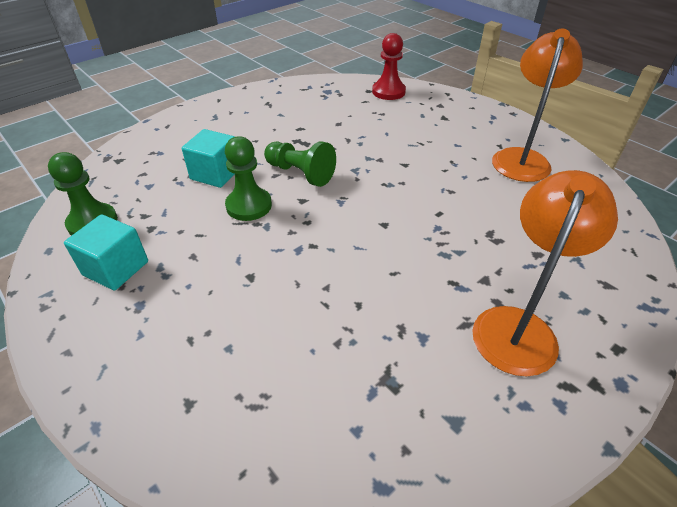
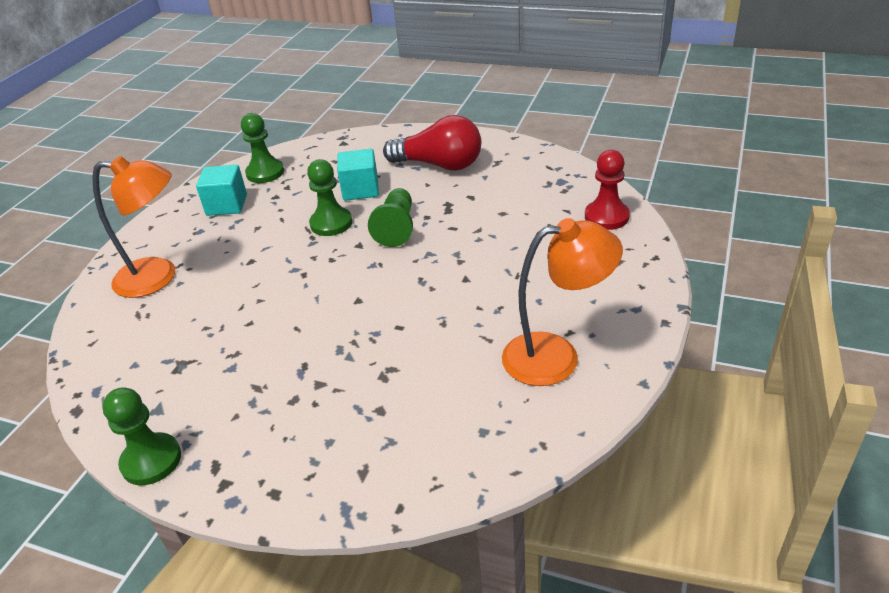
camera: 65 degrees right, 5 degrees down
(235, 126) = (439, 165): none -> red light bulb
(519, 326) = (270, 420): orange lamp -> orange lamp (158, 277)
(540, 445) = (151, 461): none -> green pawn

